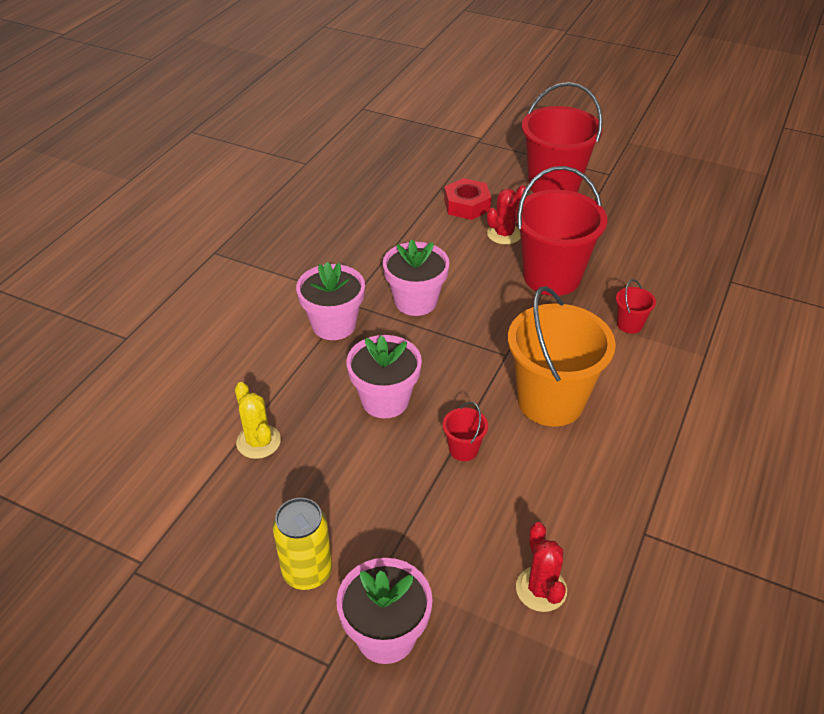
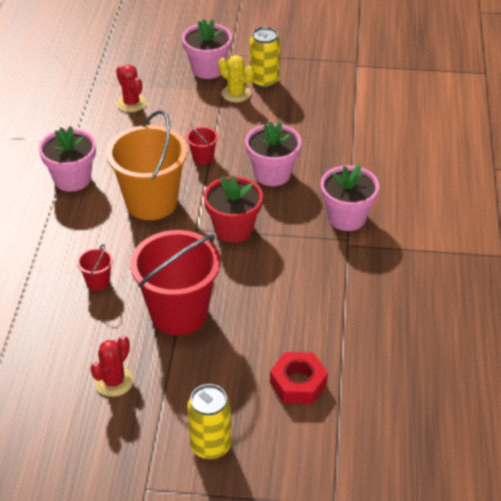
camera: 160 degrees right, 0 degrees up
(258, 442) = (340, 130): yellow cactus -> yellow cactus (236, 93)
(415, 301) = (292, 255): pink flower pot -> pink flower pot (72, 179)
(464, 343) = (233, 229): none -> red flower pot
(504, 234) = (242, 353): red cactus -> red cactus (114, 381)
(553, 185) = (210, 446): red bucket -> yellow can

